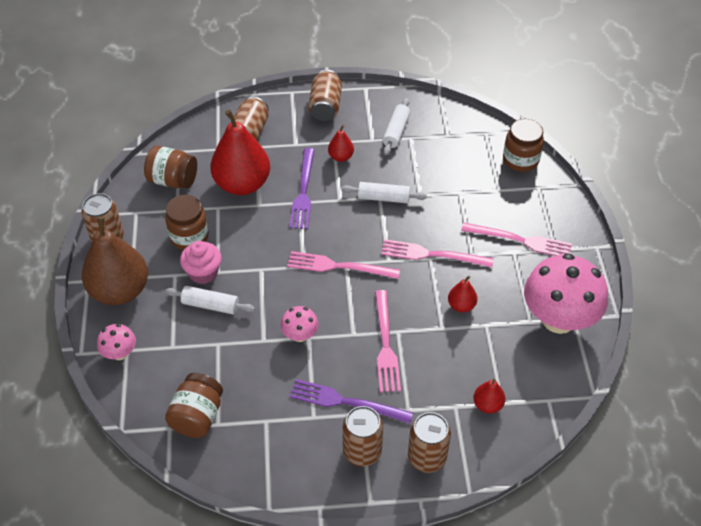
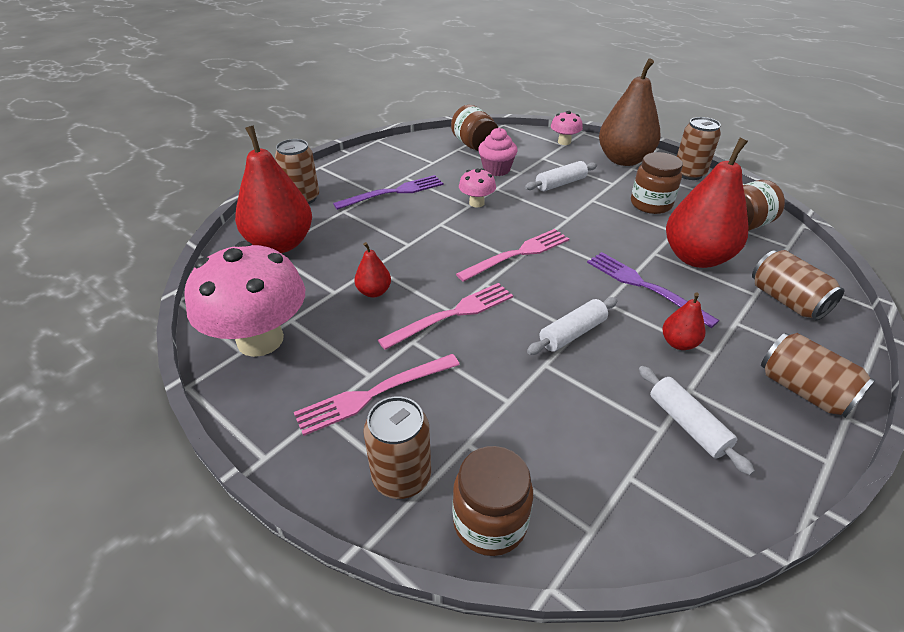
camera: 135 degrees right, 10 degrees down
(203, 273) = (599, 194): pink cupcake -> pink cupcake (496, 169)
(362, 451) = (352, 180): brown can -> brown can (401, 477)
(385, 345) = (406, 232): pink fork -> none
(487, 405) = (281, 244): red pear -> red pear, size x2.21

